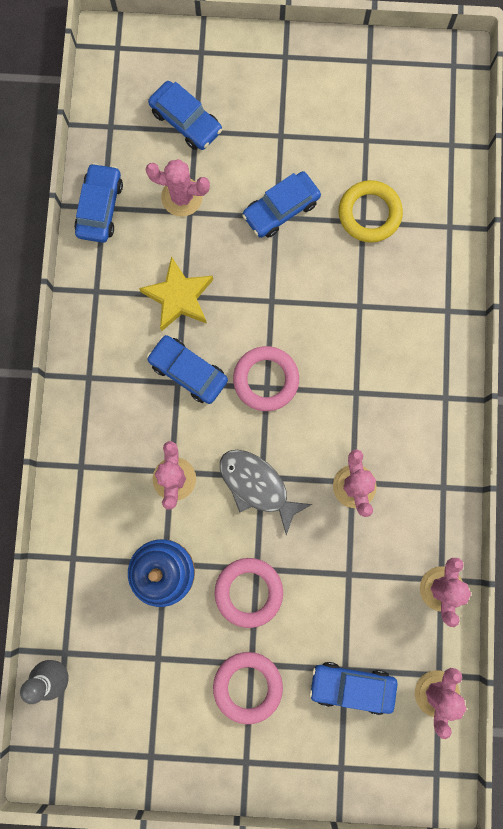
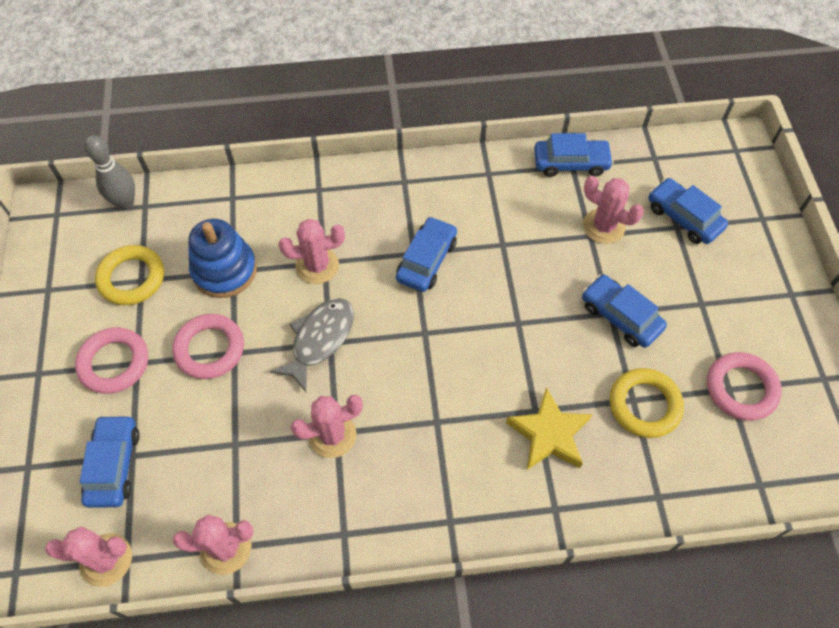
camera: 80 degrees right, 20 degrees down
(153, 668) = (132, 278): none -> yellow ring
(178, 297) = (500, 240): yellow star -> yellow star (549, 434)
(182, 197) = (603, 226): pink cactus -> pink cactus turned 60 degrees counterclockwise
(186, 121) = (684, 217): blue car -> blue car turned 105 degrees clockwise
(266, 379) = (433, 330): pink ring -> pink ring (741, 388)

